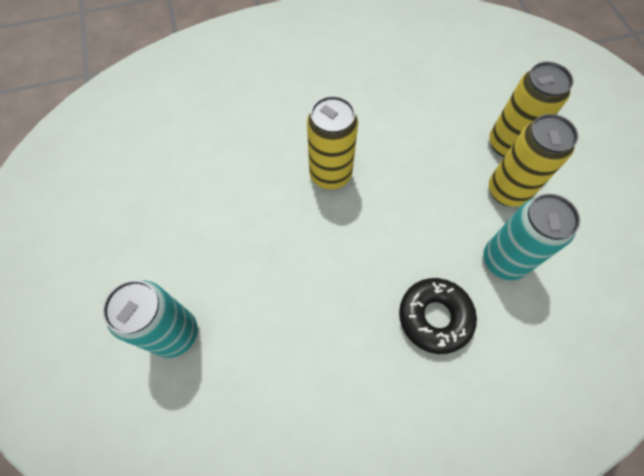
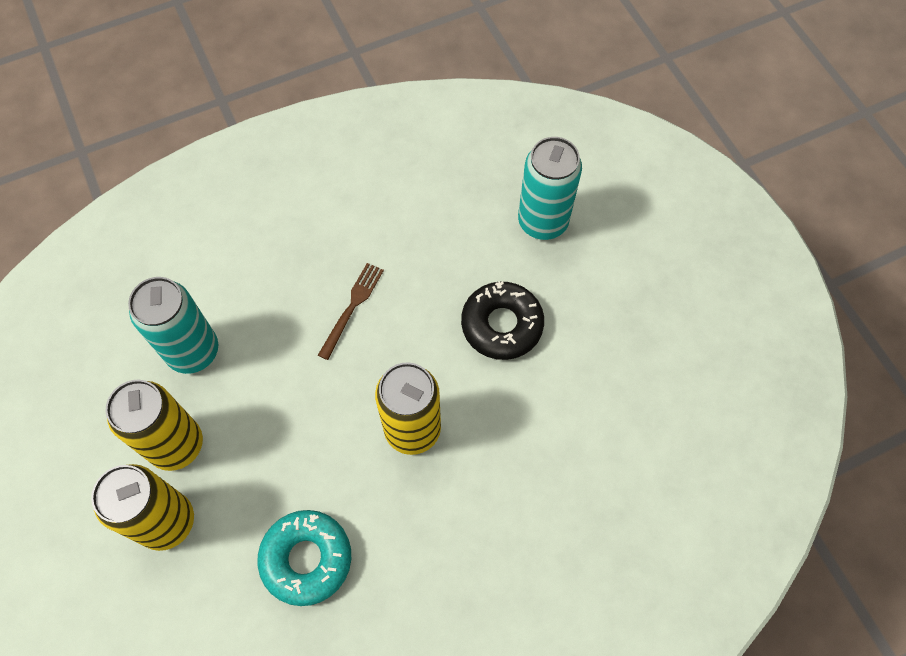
camera: 170 degrees right, 0 degrees up
(366, 277) = (352, 307): none -> brown fork
(411, 111) = (306, 559): none -> turquoise donut
(434, 317) = (275, 278): black donut -> black donut (502, 325)

